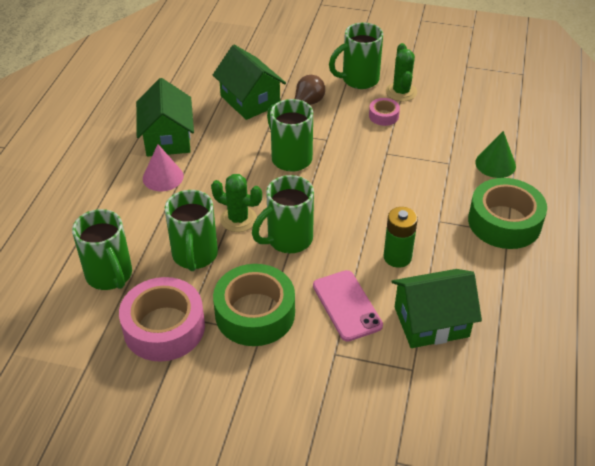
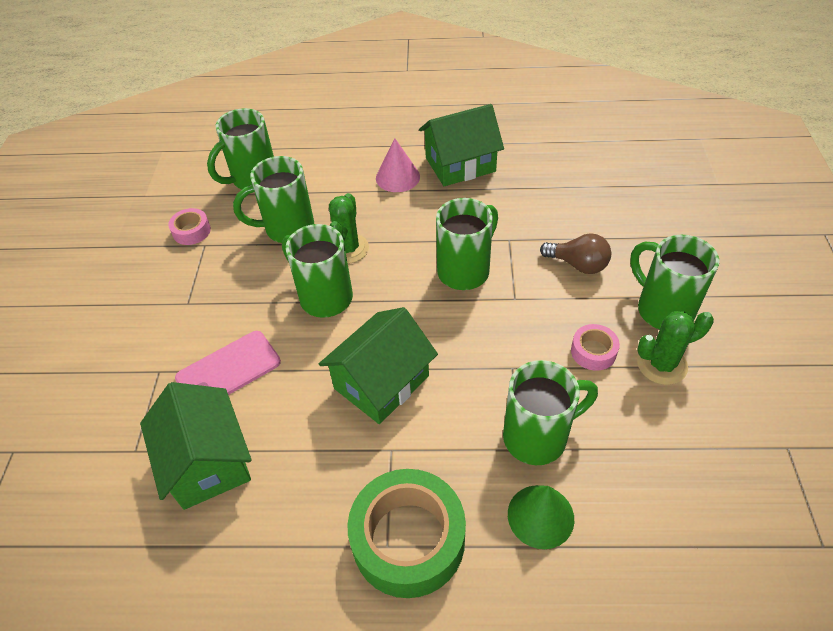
camera: 80 degrees right, 5 degrees up
(164, 327) = (191, 231): pink tape -> pink tape, size x0.47
(250, 100) = (558, 212): green house -> green house (381, 382)
(255, 313) = (212, 292): green tape -> none
(397, 257) = (313, 409): green battery -> none
(442, 153) = (538, 436): none -> green mug

